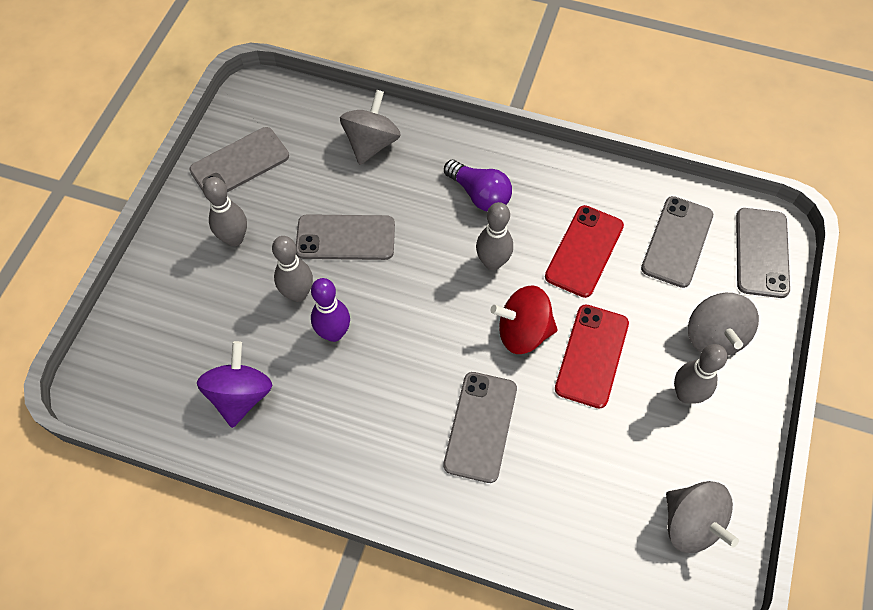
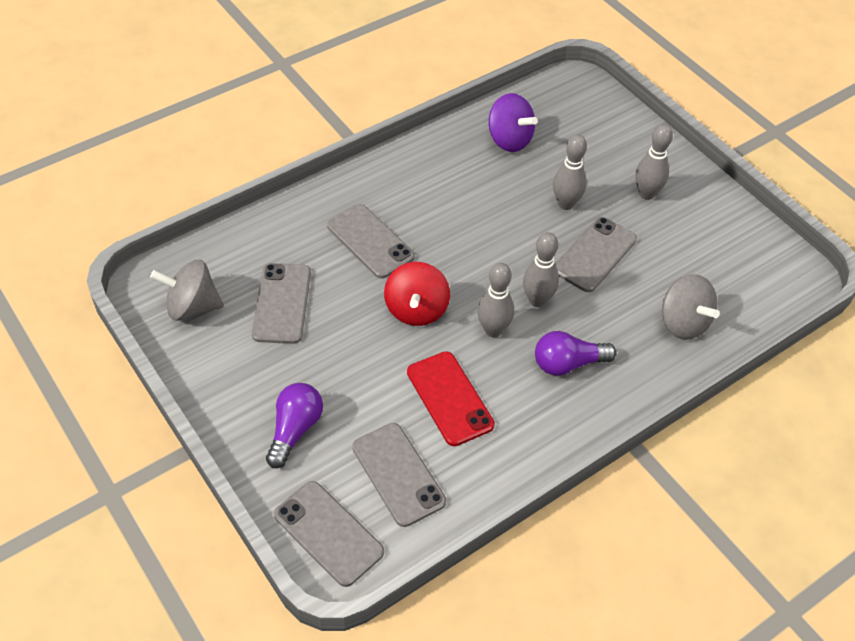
camera: 125 degrees right, 10 degrees down
(240, 163) = (723, 230): grey phone -> grey phone (282, 303)
(334, 333) = (515, 206): purple bowling pin -> none
(523, 332) = (416, 310): red spinning top -> red spinning top turned 150 degrees clockwise
(591, 356) = (358, 338): red phone -> none
(686, 394) = (272, 373): grey bowling pin -> grey bowling pin (537, 300)
(714, 336) = (295, 430): grey spinning top -> purple light bulb

